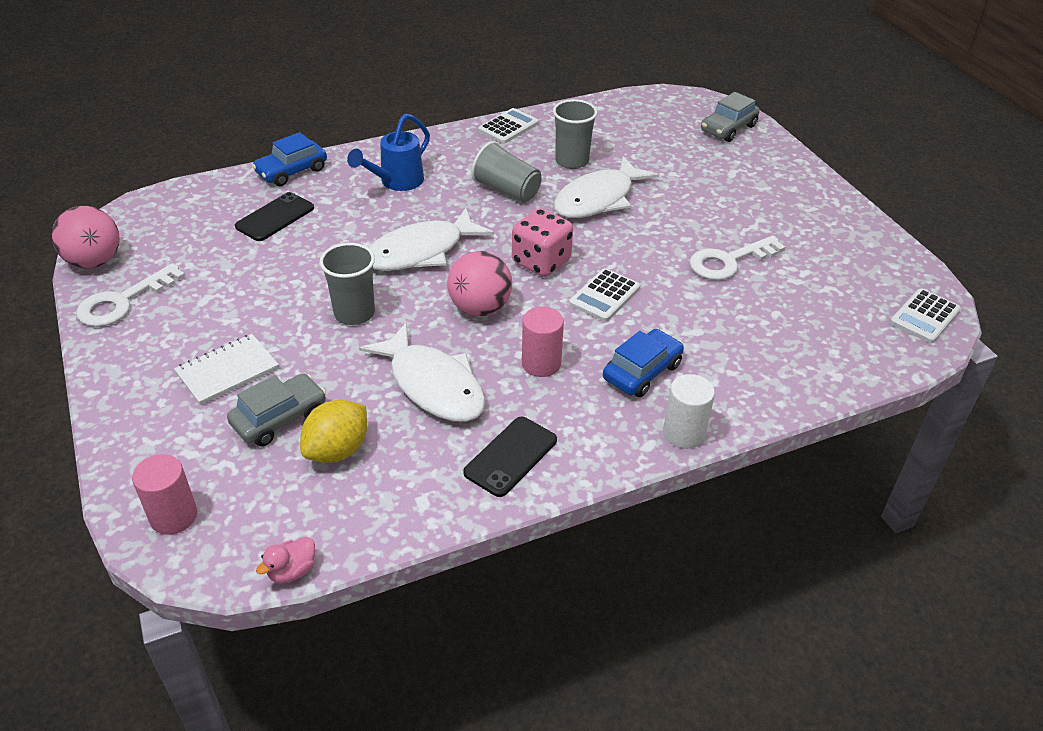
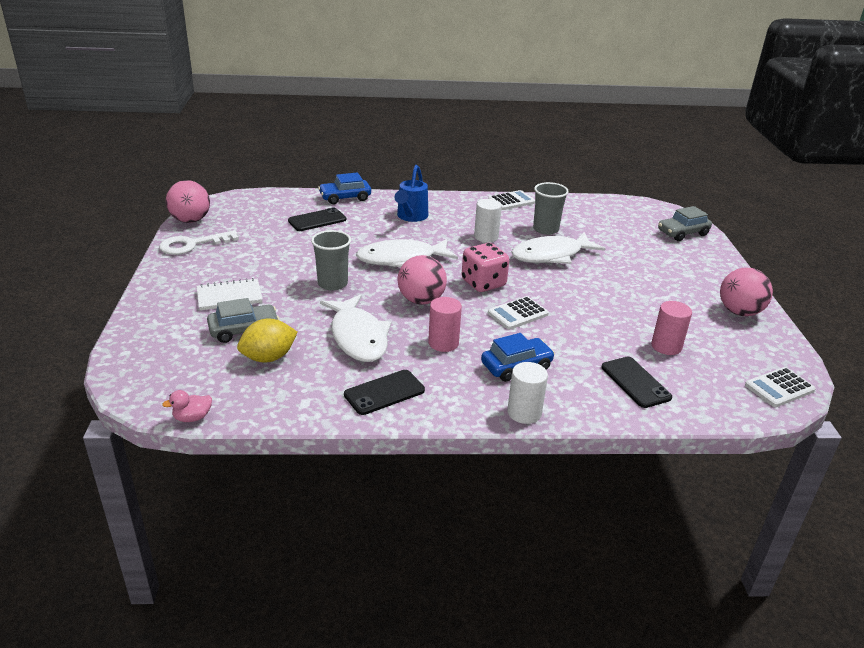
camera: 20 degrees right, 10 degrees down
(174, 516) = (141, 366): pink cylinder -> pink cylinder (666, 346)
(396, 182) = (410, 217): blue watering can -> blue watering can turned 45 degrees counterclockwise
(507, 190) = (486, 237): grey cup -> white cylinder
(729, 261) = (630, 314): white key -> none
(780, 354) = (635, 382): none -> black phone
(839, 226) = (739, 312): none -> pink ball

